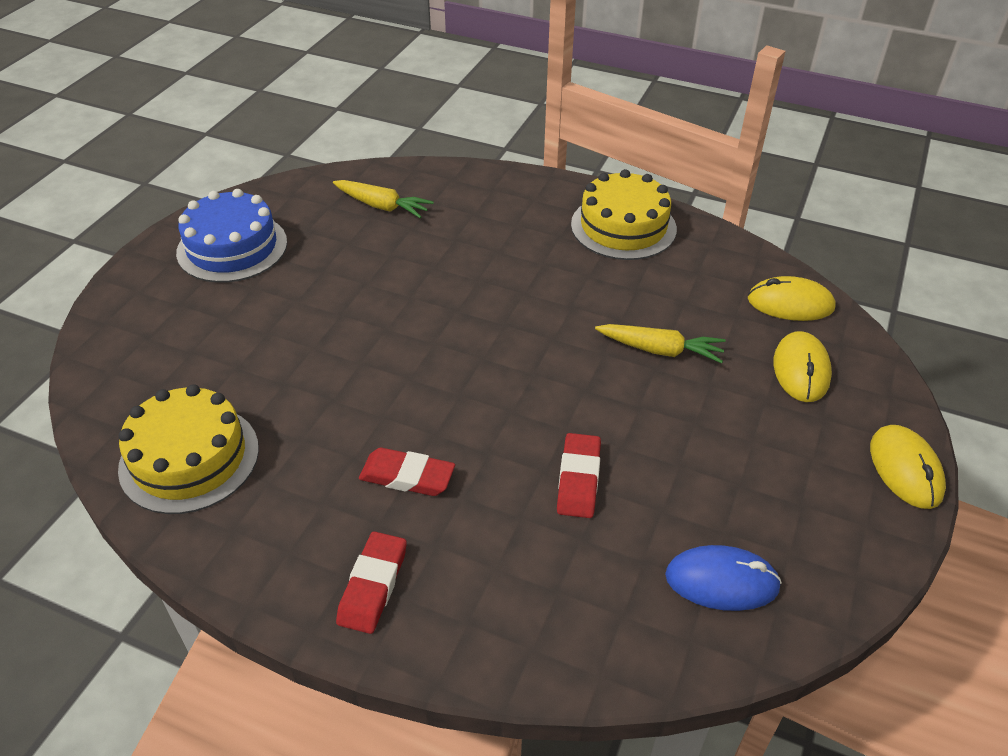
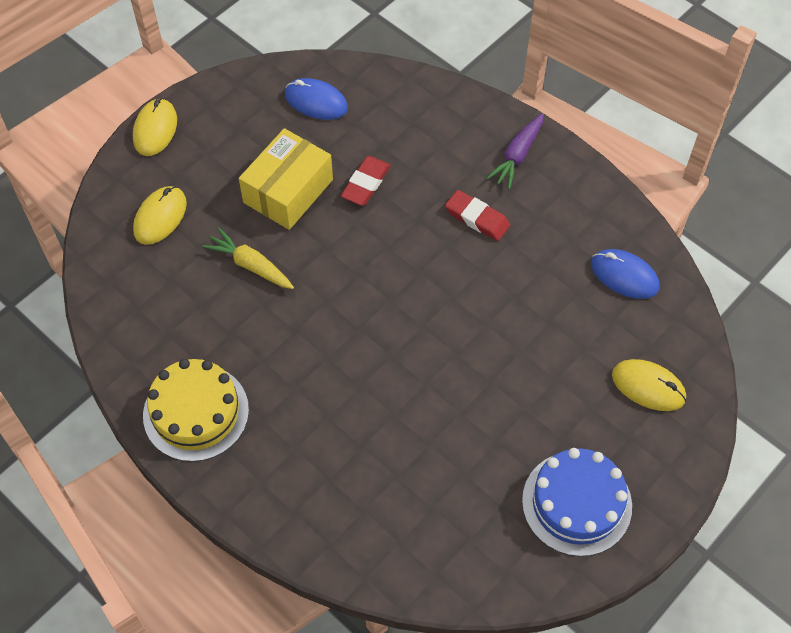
camera: 160 degrees left, 15 degrees up
(189, 458) = (624, 276): yellow cake -> blue mouse
(373, 585) = (517, 156): red eraser -> purple carrot
(382, 206) = (415, 520): yellow carrot -> none
(673, 440) = (288, 191): none -> yellow box
(790, 303) = (118, 277): yellow mouse -> yellow mouse (648, 386)

